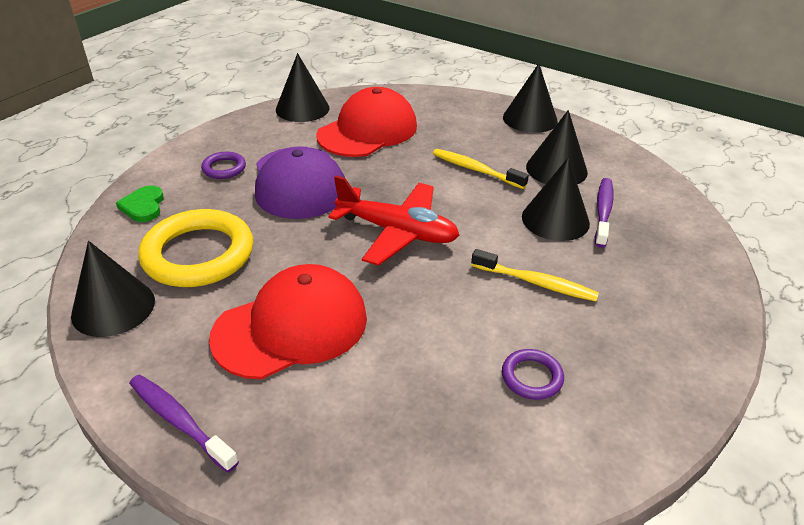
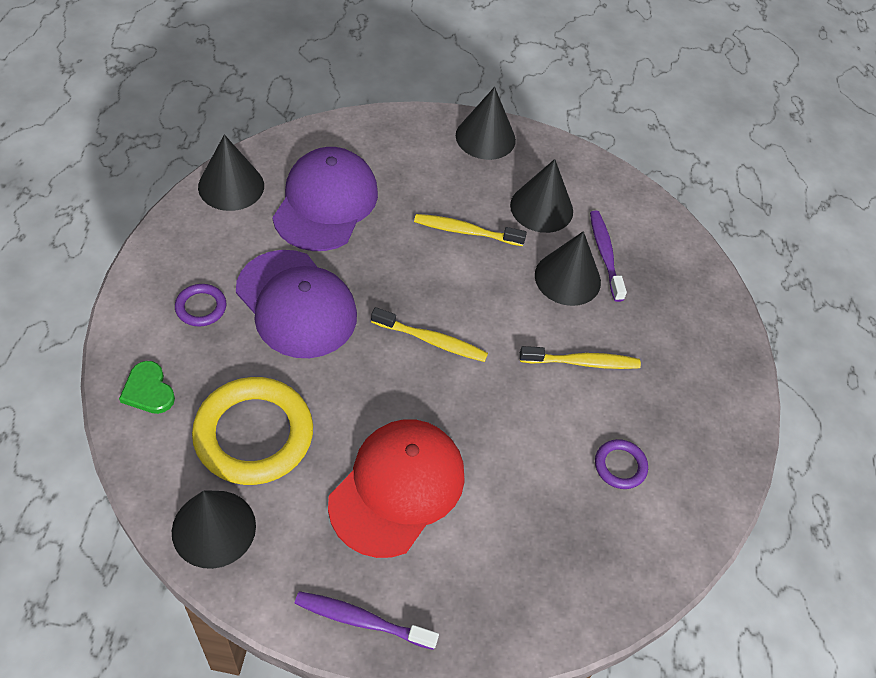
camera: 30 degrees left, 15 degrees up
(368, 131) = (325, 203): red cap -> purple cap
(397, 232) = (432, 341): red plane -> yellow toothbrush

